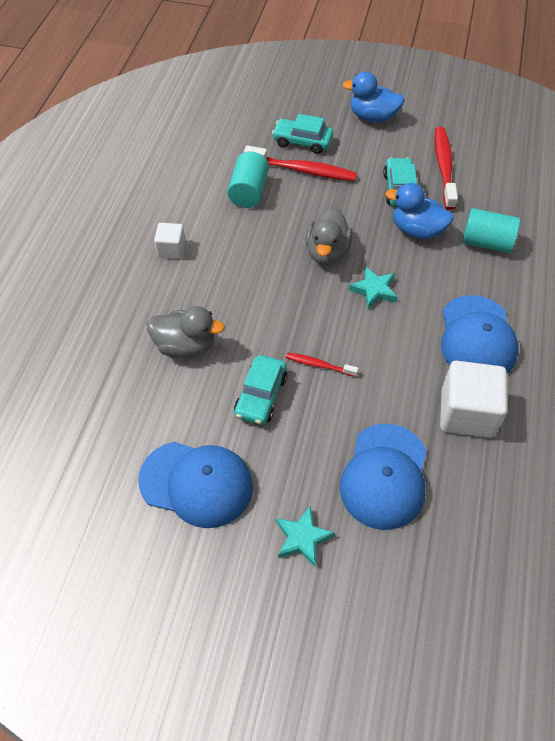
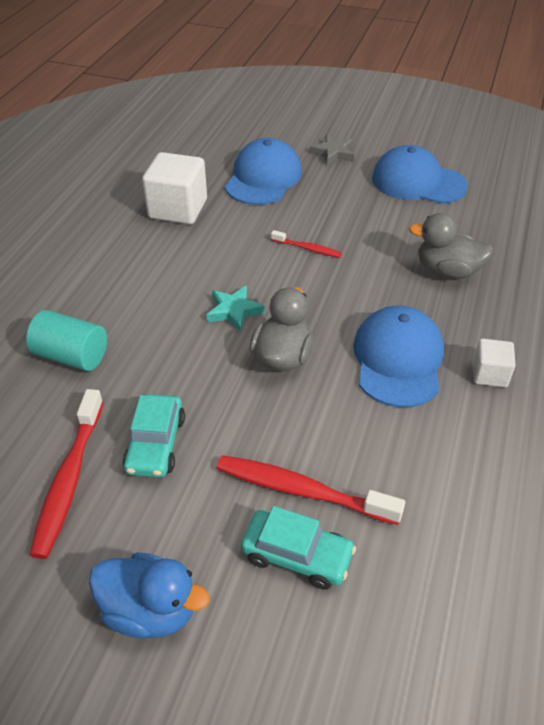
camera: 175 degrees left, 10 degrees down
(249, 192) = (390, 455): turquoise cylinder -> none
(261, 396) = (366, 230): turquoise car -> none
(302, 538) = (333, 153): turquoise star -> grey star
(417, 230) = (155, 378): blue duck -> none
(477, 338) = (139, 260): blue cap -> blue cap (398, 360)

